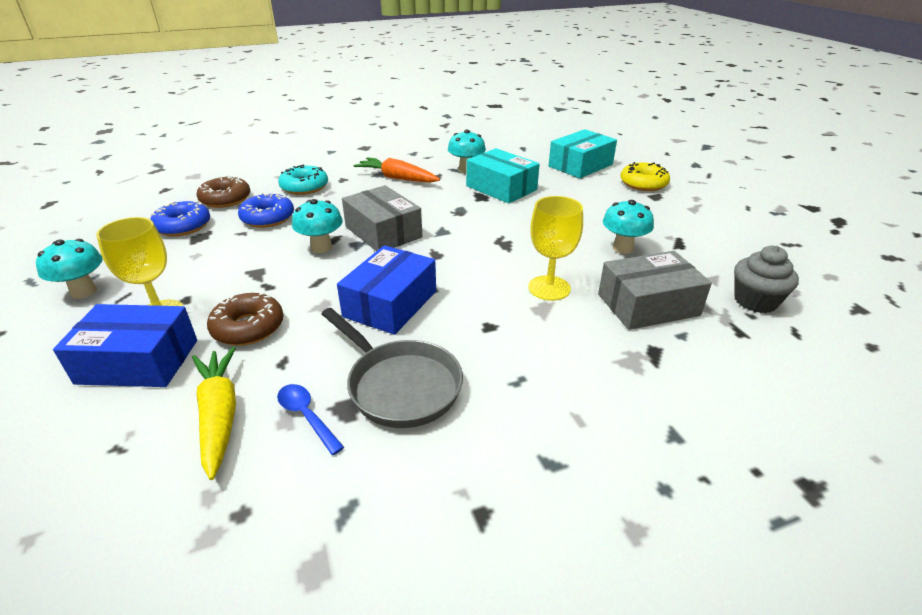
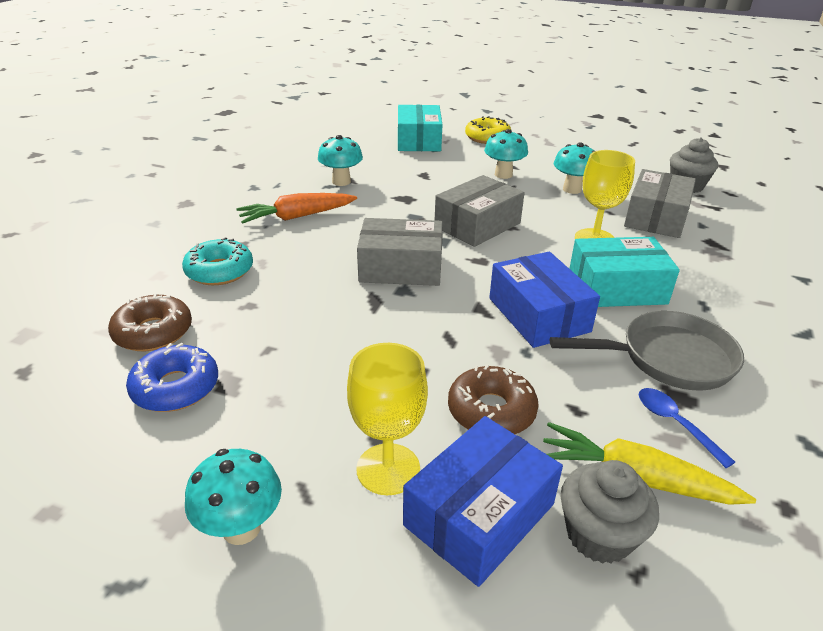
camera: 50 degrees left, 0 degrees up
(146, 417) = (599, 535): none -> grey cupcake
(268, 218) = (259, 320): blue donut -> none
(306, 416) = (675, 424): blue spoon -> blue spoon turned 60 degrees clockwise
(321, 247) = (382, 311): turquoise mushroom -> turquoise mushroom (503, 175)
(487, 234) = (477, 225): none -> grey box
(501, 188) = (404, 184): turquoise box -> turquoise box (616, 288)

